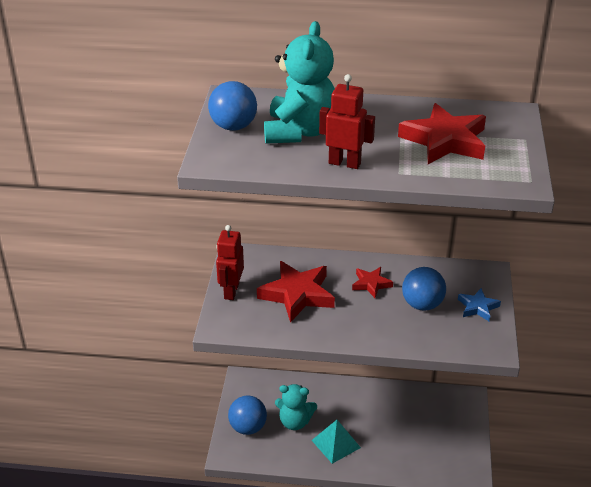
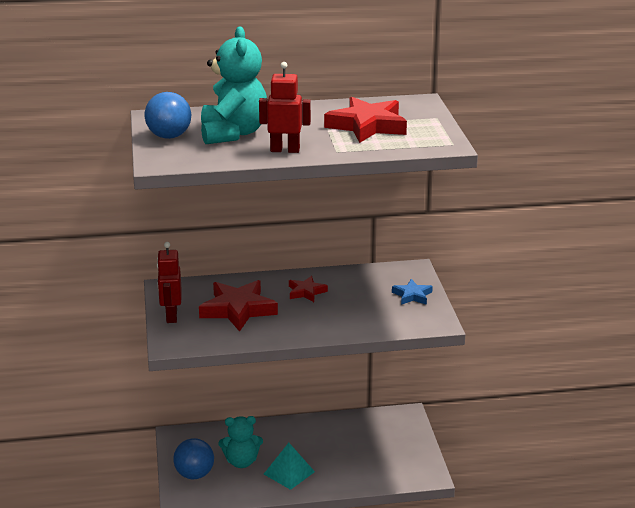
camera: 15 degrees left, 10 degrees down
(422, 304) = (360, 300): blue ball -> none

